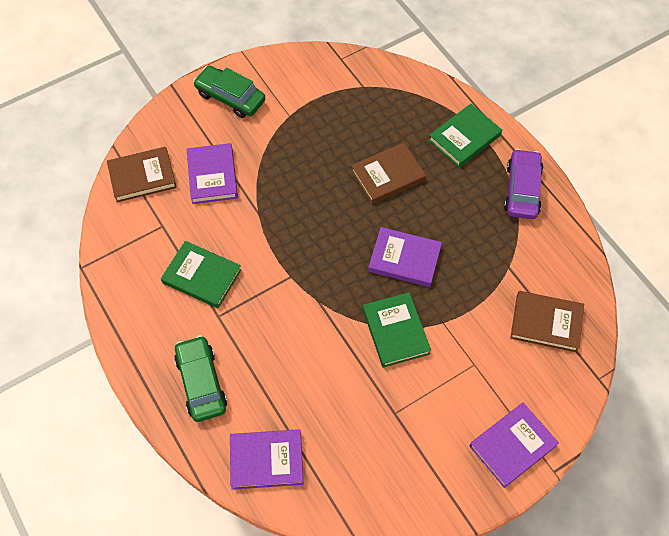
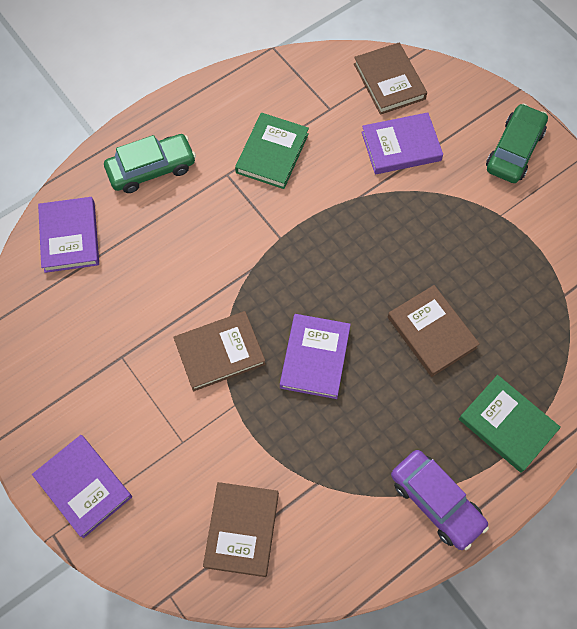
camera: 85 degrees right, 5 degrees up
(395, 331) = (219, 352): green book -> brown book
(522, 190) = (436, 502): purple car -> purple car turned 45 degrees clockwise

